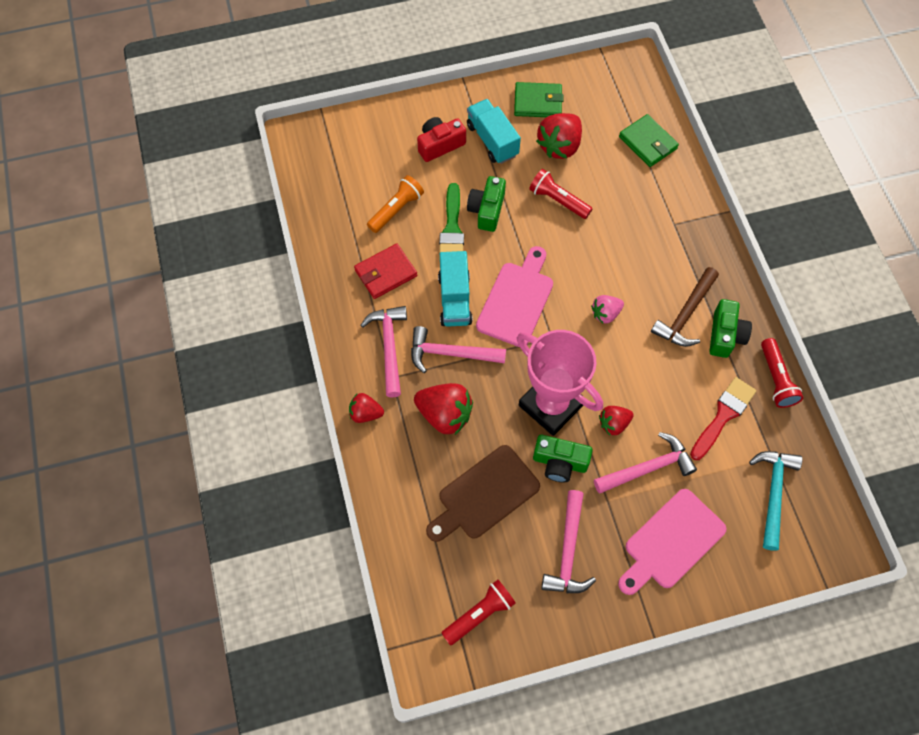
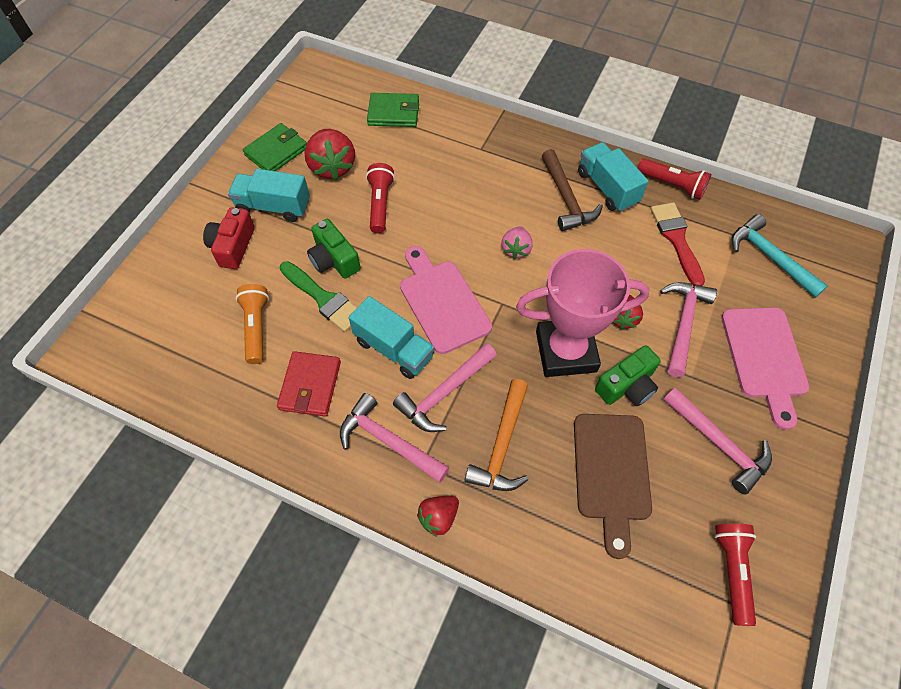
camera: 50 degrees left, 5 degrees down
(445, 415) = (502, 445): red strawberry -> orange hammer
(558, 200) = (380, 204): red flashlight -> red flashlight turned 105 degrees clockwise
(725, 335) = (607, 188): green camera -> turquoise truck

